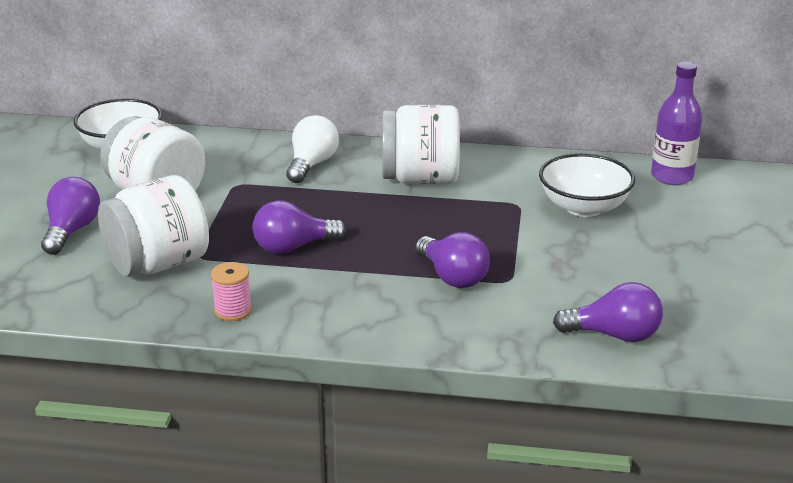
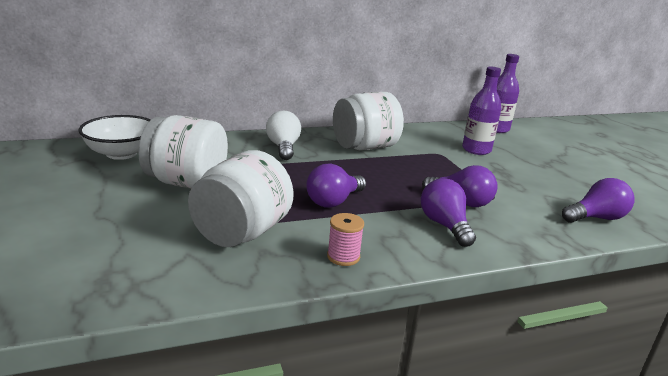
camera: 30 degrees left, 5 degrees down
(72, 231) = (135, 221): purple light bulb -> purple light bulb (444, 225)
(583, 207) = (476, 150): white bowl -> purple bottle

